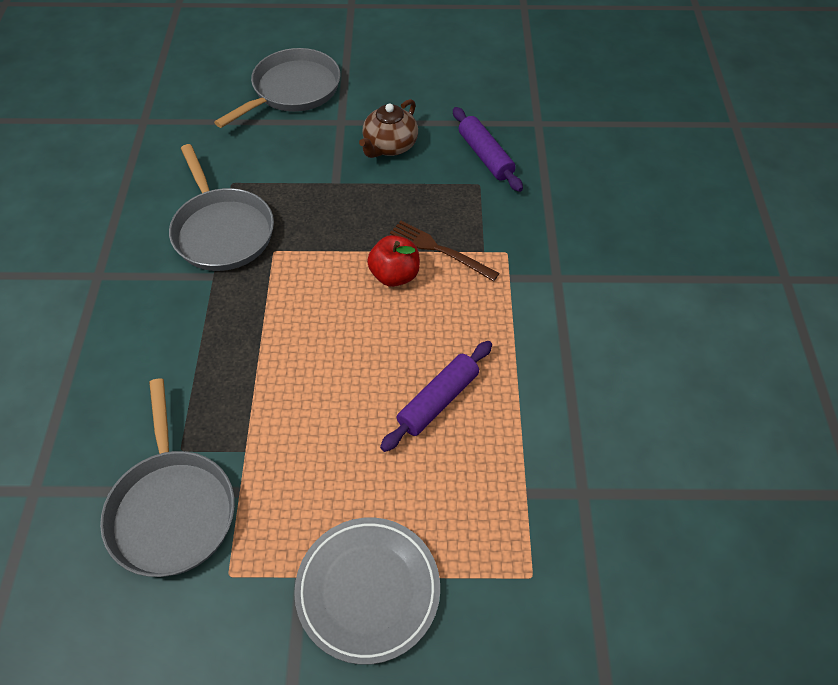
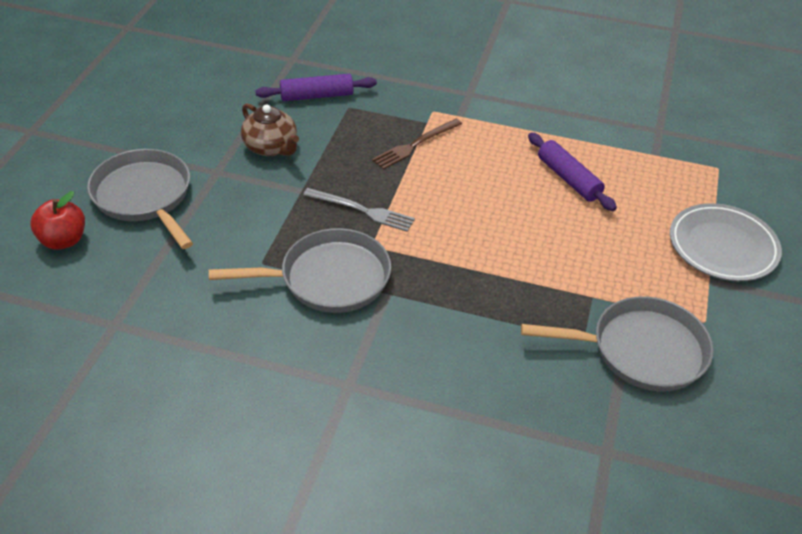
camera: 75 degrees left, 10 degrees down
(321, 232) = (362, 210): none -> grey fork
(394, 275) = (433, 176): red apple -> red apple (63, 240)

